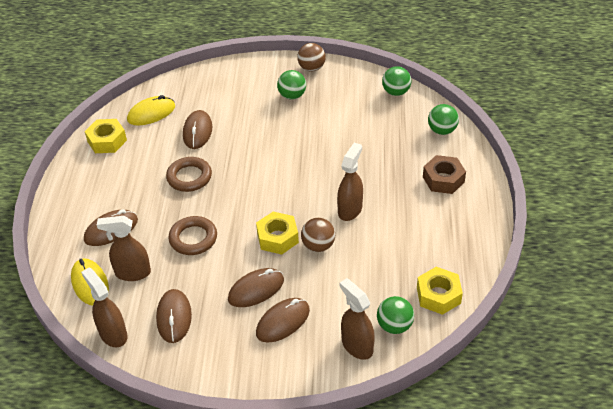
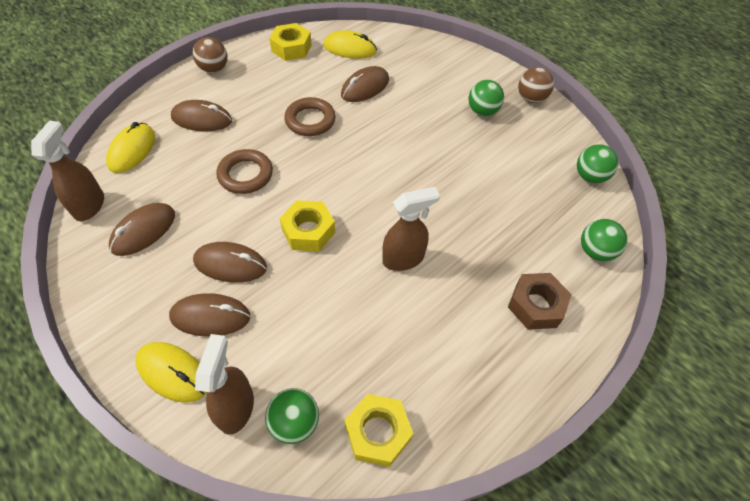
camera: 40 degrees right, 10 degrees up
(132, 273) = (168, 166): brown spray bottle -> none
(301, 362) = (173, 373): none -> yellow mouse
(318, 246) = (332, 269): brown ball -> brown ball (214, 69)

